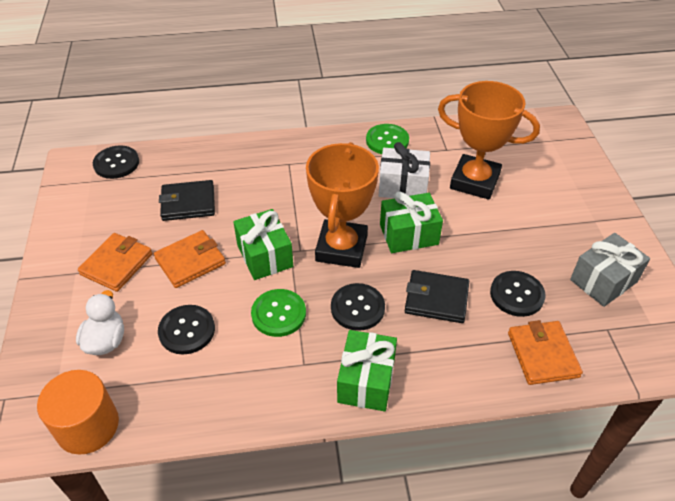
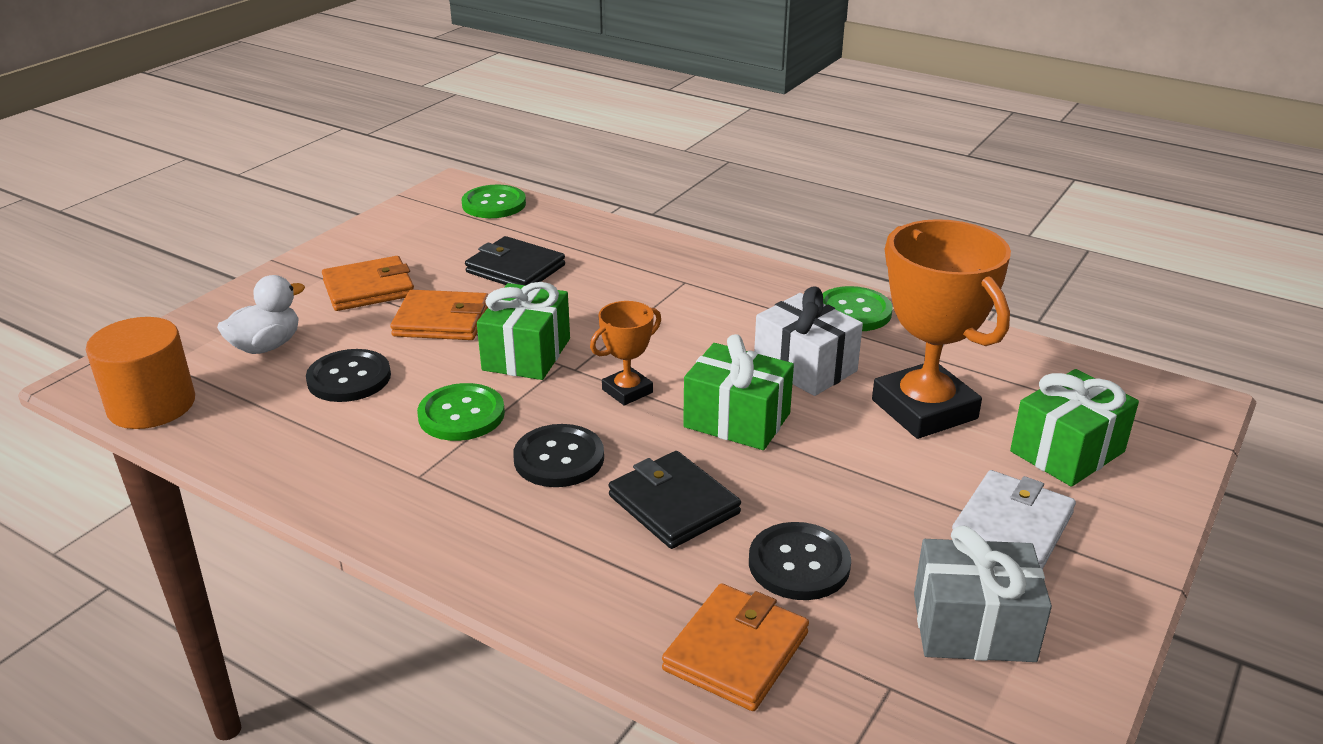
camera: 40 degrees right, 15 degrees down
(116, 163) = (494, 204): black button -> green button
(341, 248) = (627, 391): orange trophy -> orange trophy, size x0.50
(366, 381) = (462, 534): green gift -> green gift (1067, 452)
(566, 222) = (1012, 526): none -> white wallet

